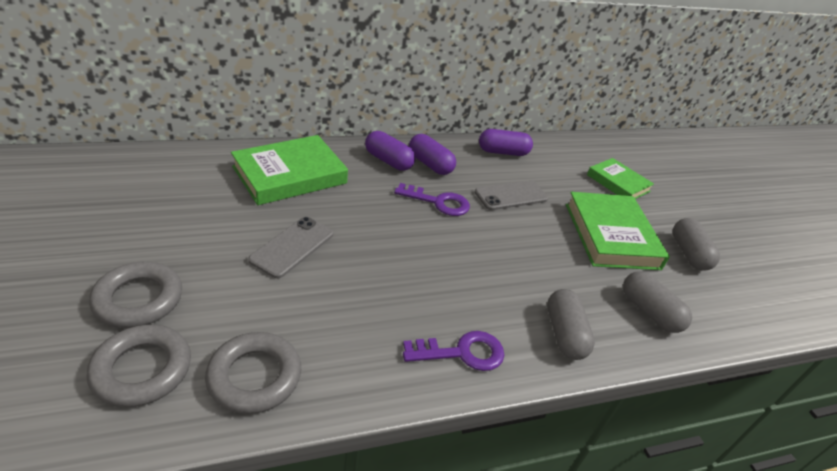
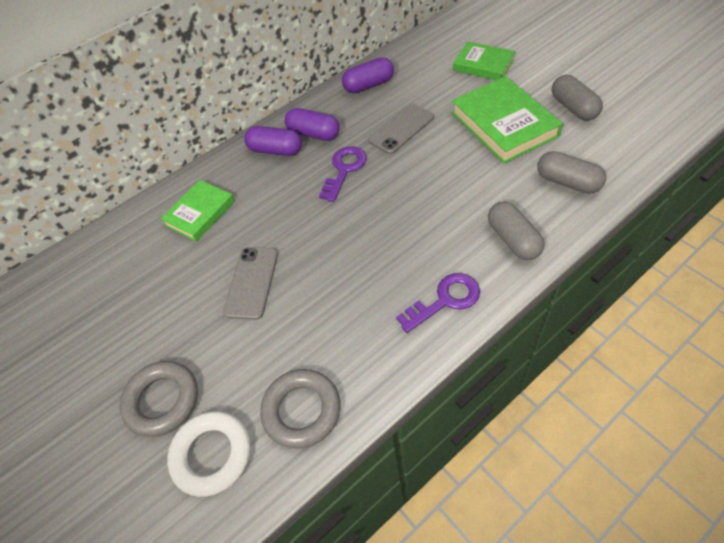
camera: 10 degrees left, 15 degrees up
(142, 370) = (212, 455): grey ring -> white ring
(290, 175) = (200, 213): green book -> green book, size x0.63
(438, 202) = (344, 170): purple key -> purple key turned 60 degrees counterclockwise

